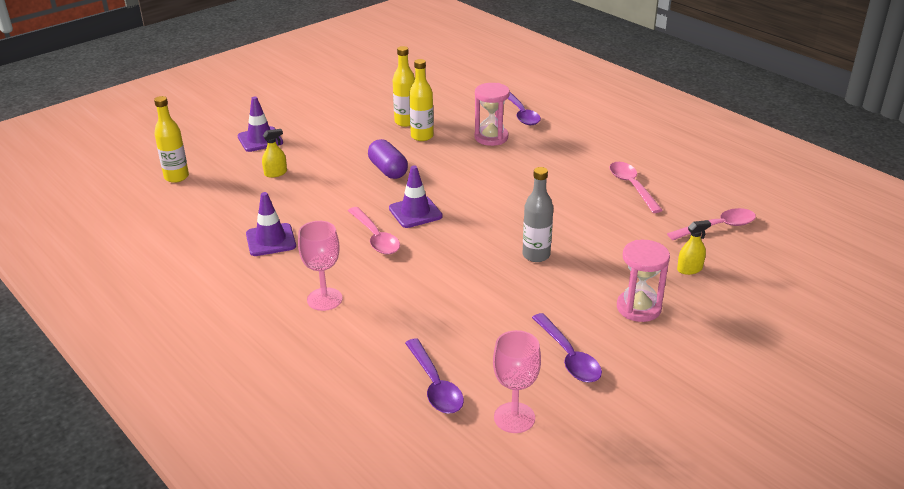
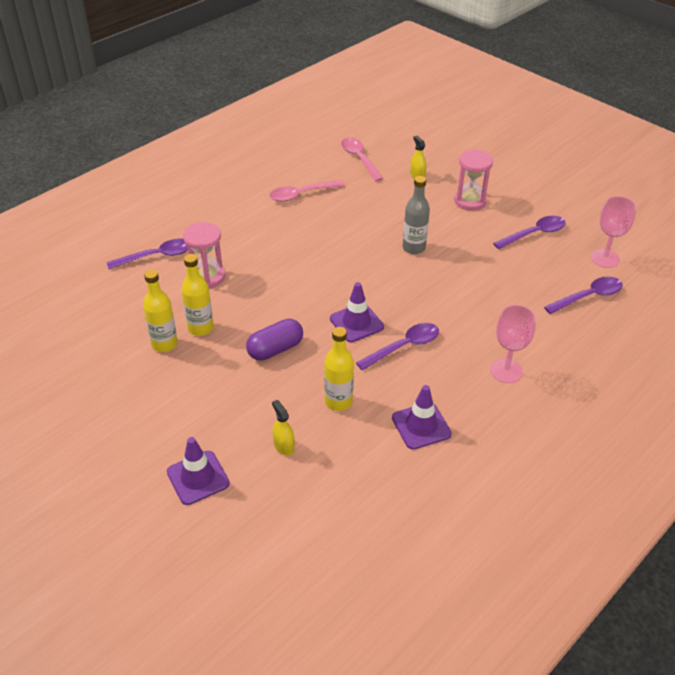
camera: 95 degrees left, 10 degrees up
(176, 177) = (295, 550): yellow bottle -> yellow bottle (338, 401)
(375, 237) = (403, 347): pink spoon -> purple spoon

